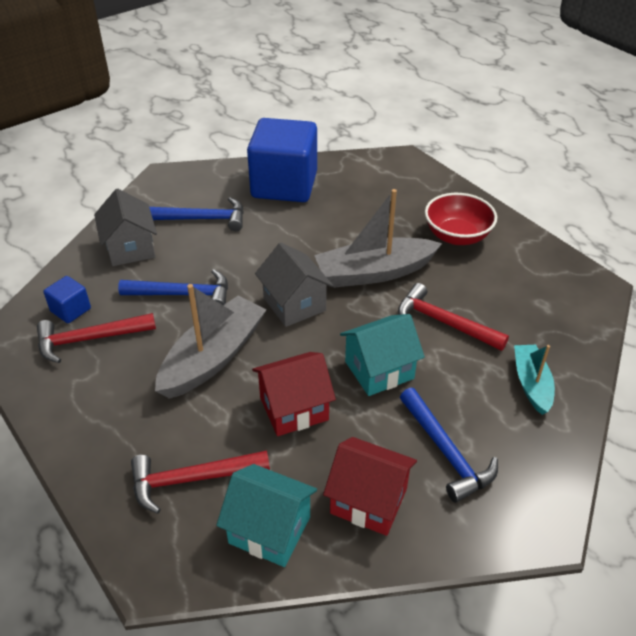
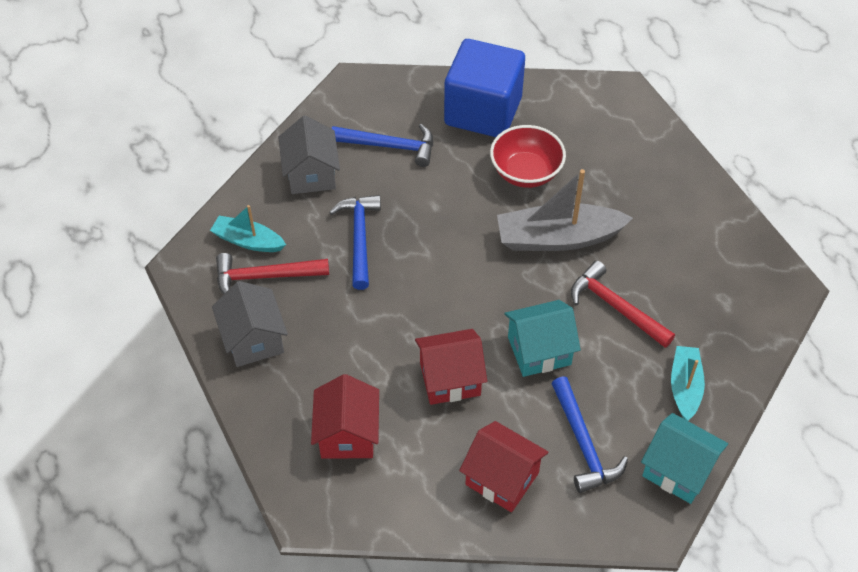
camera: 10 degrees right, 10 degrees up
(71, 310) = (248, 241): blue cube -> turquoise boat
(183, 294) = (359, 238): blue hammer -> blue hammer turned 105 degrees counterclockwise
(191, 479) = (347, 434): red hammer -> red house
(213, 357) = (381, 313): grey boat -> none
(269, 530) = (410, 491): turquoise house -> turquoise house (678, 470)
(294, 304) = (469, 265): grey house -> grey house (253, 340)
(457, 236) = (656, 204): red bowl -> red bowl (526, 172)

